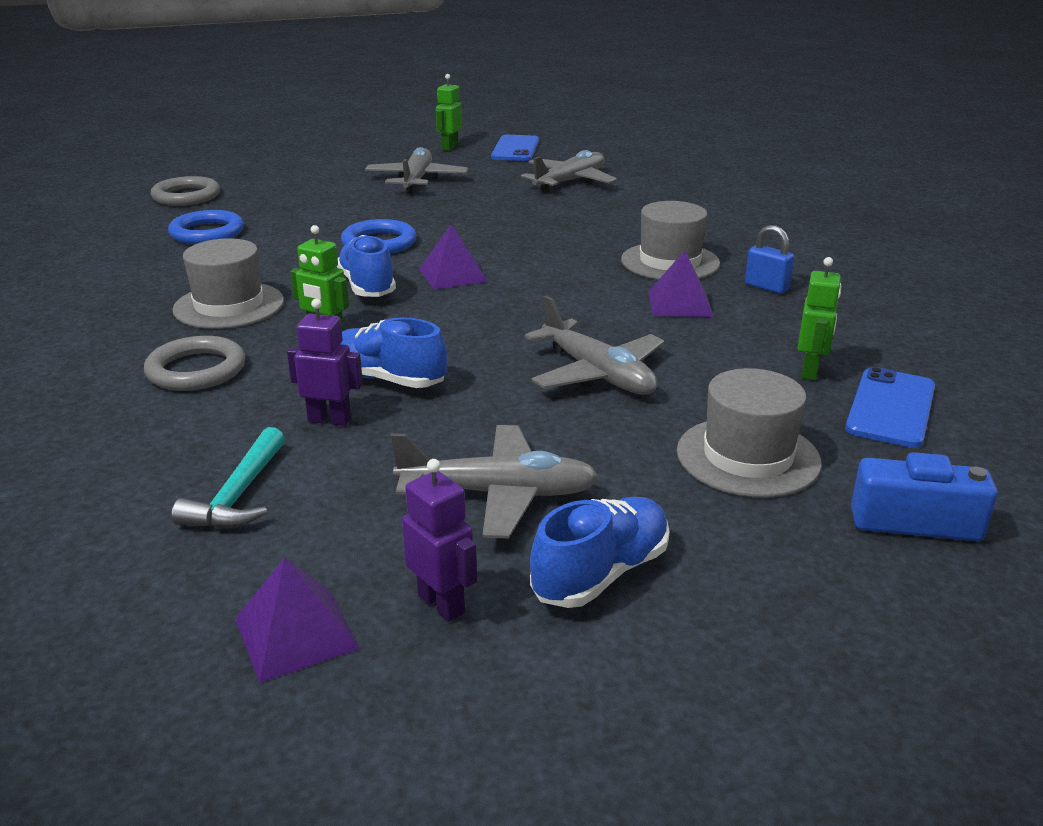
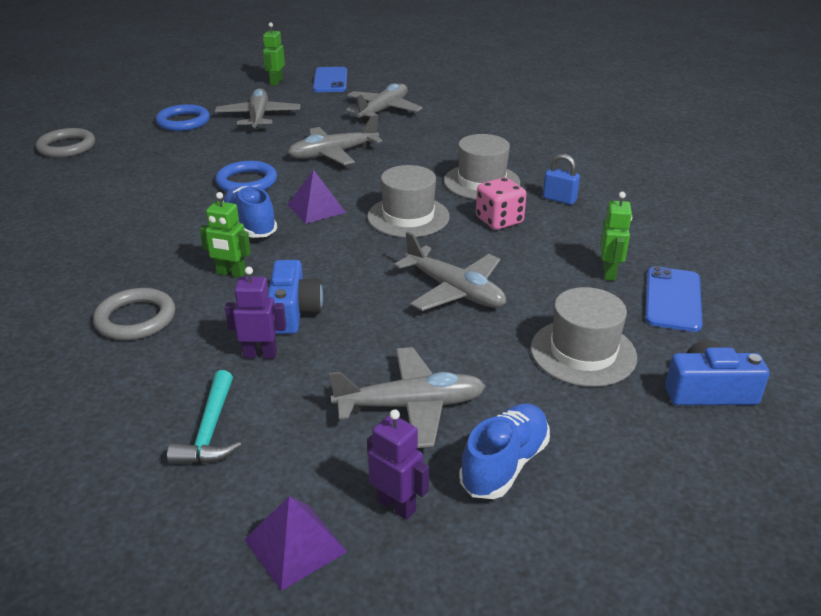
camera: 10 degrees left, 5 degrees up
(207, 233) = (98, 183): blue ring -> blue ring (183, 122)
(229, 305) = (141, 254): grey hat -> grey hat (408, 217)
(386, 379) = (293, 312): blue shoe -> blue camera
(493, 221) = (333, 154): none -> grey plane
(680, 304) = (499, 220): purple pyramid -> pink dice

